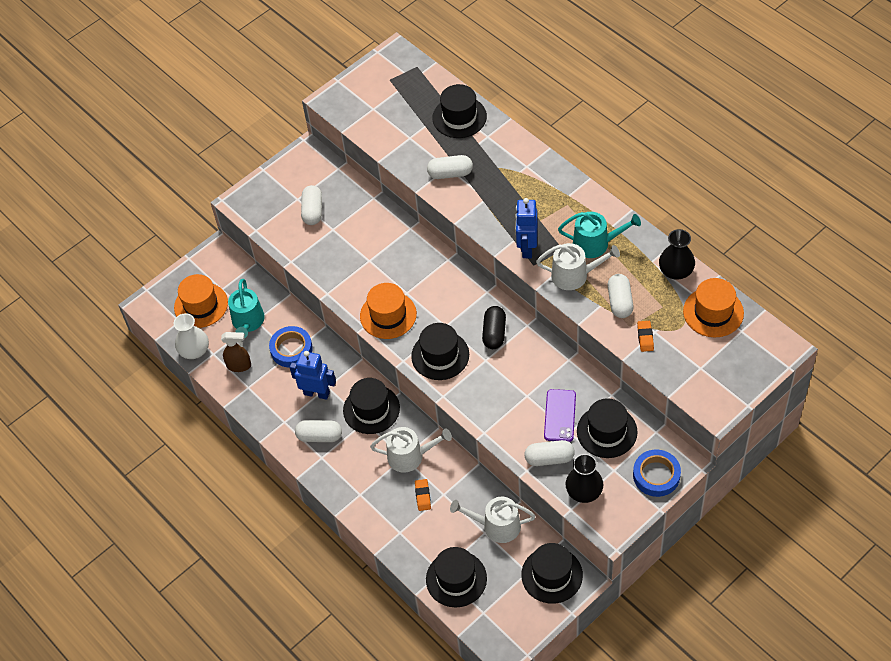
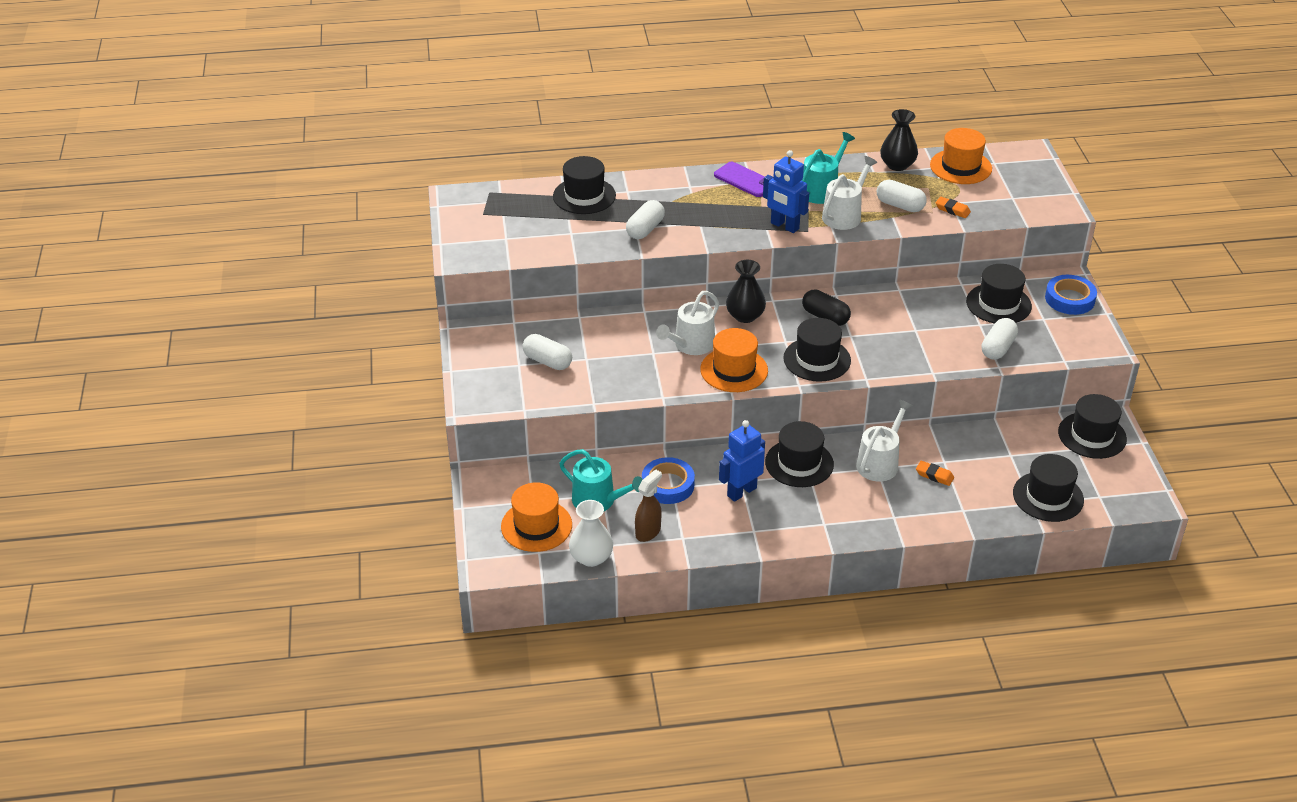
camera: 60 degrees left, 15 degrees down
(319, 436) = (797, 513): white capsule -> none
(496, 526) = (1010, 444): white watering can -> white watering can (691, 345)
(560, 415) = (956, 321): purple phone -> purple phone (744, 180)
(584, 491) = (1051, 345): black vase -> black vase (745, 316)

